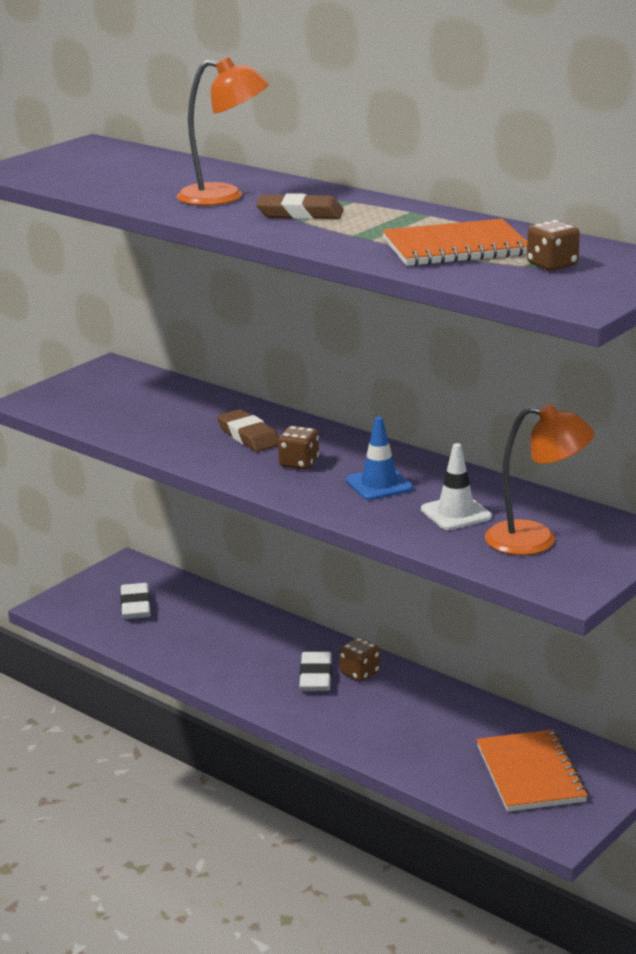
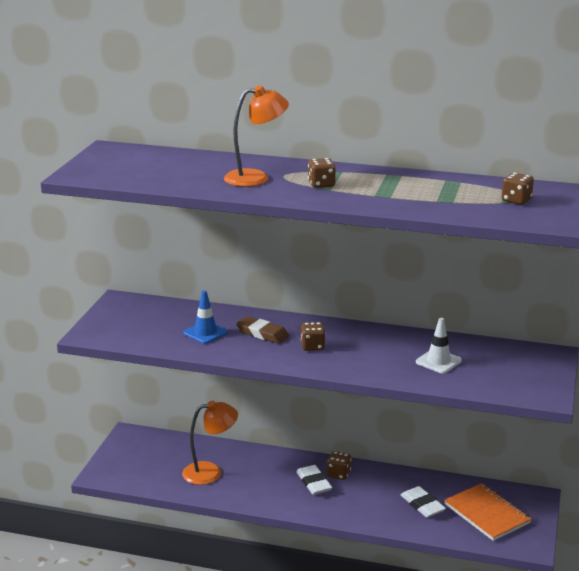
camera: 25 degrees left, 0 degrees up
(135, 606) = (158, 461): white eraser -> white eraser (422, 505)
(300, 214) = (321, 184): brown eraser -> brown dice
(379, 485) = (375, 351): blue traffic cone -> blue traffic cone (205, 333)
(455, 247) = (446, 196): orange notebook -> none
(536, 540) = (499, 369): orange lamp -> orange lamp (210, 472)

